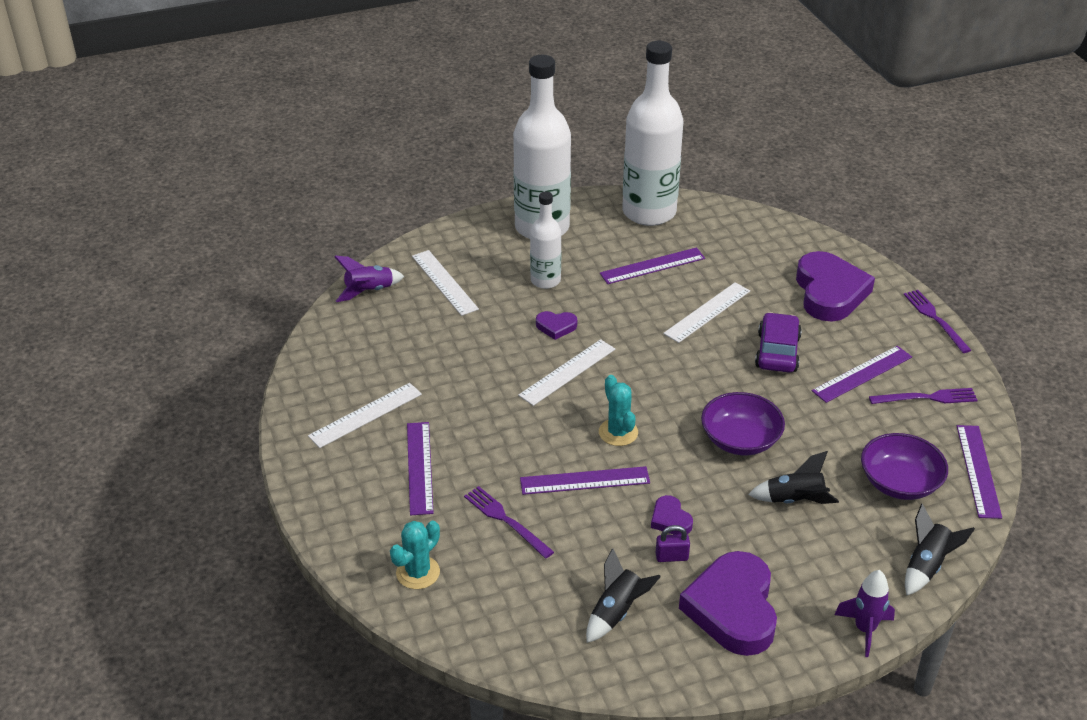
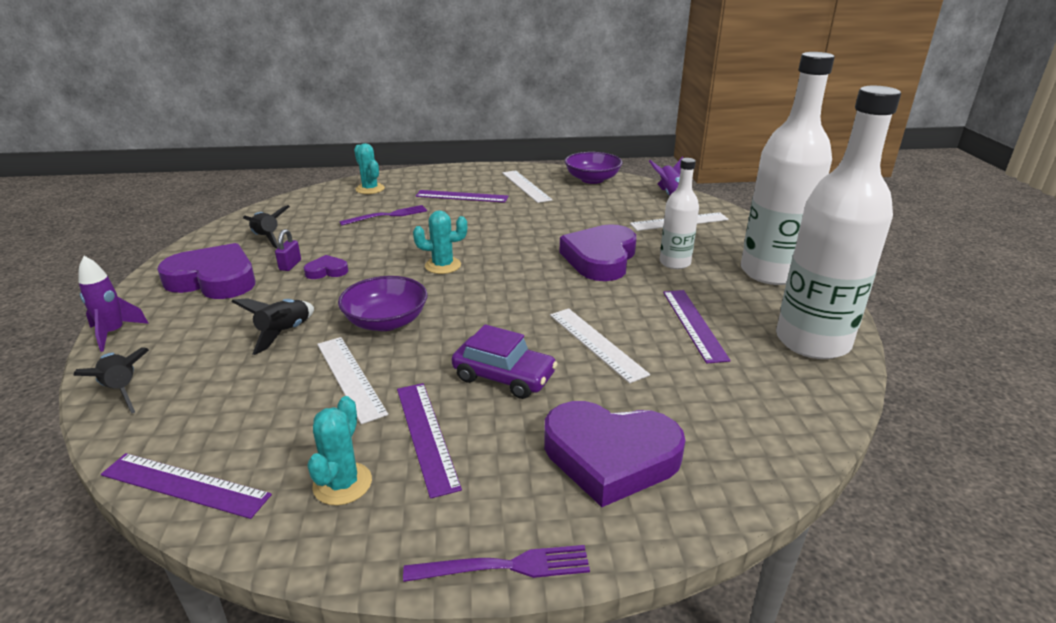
camera: 105 degrees right, 10 degrees down
(556, 327) = (600, 259): purple heart -> purple heart, size x2.21
(567, 372) = (534, 255): white ruler -> white ruler (350, 377)
(585, 481) = (400, 245): purple ruler -> none
(899, 482) = (236, 408): purple bowl -> purple bowl (592, 179)
(927, 398) = (342, 484): purple fork -> turquoise cactus

